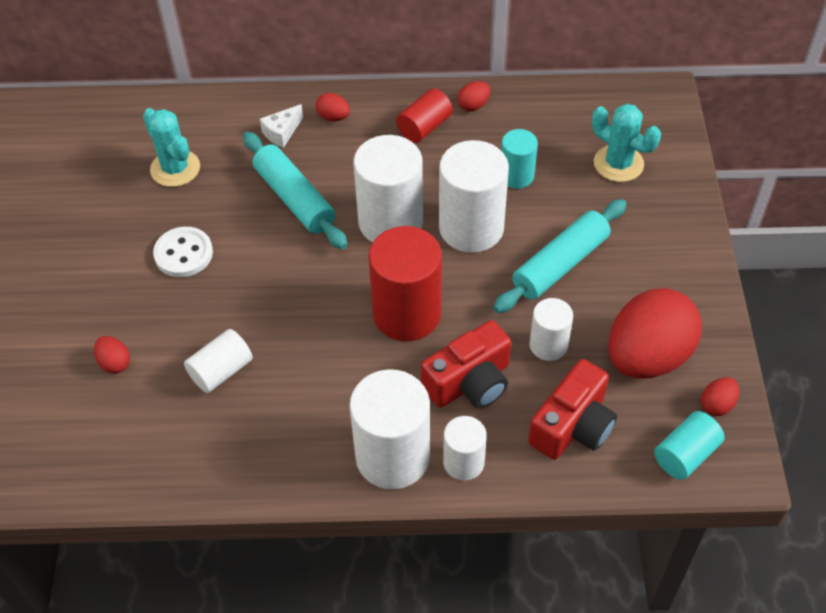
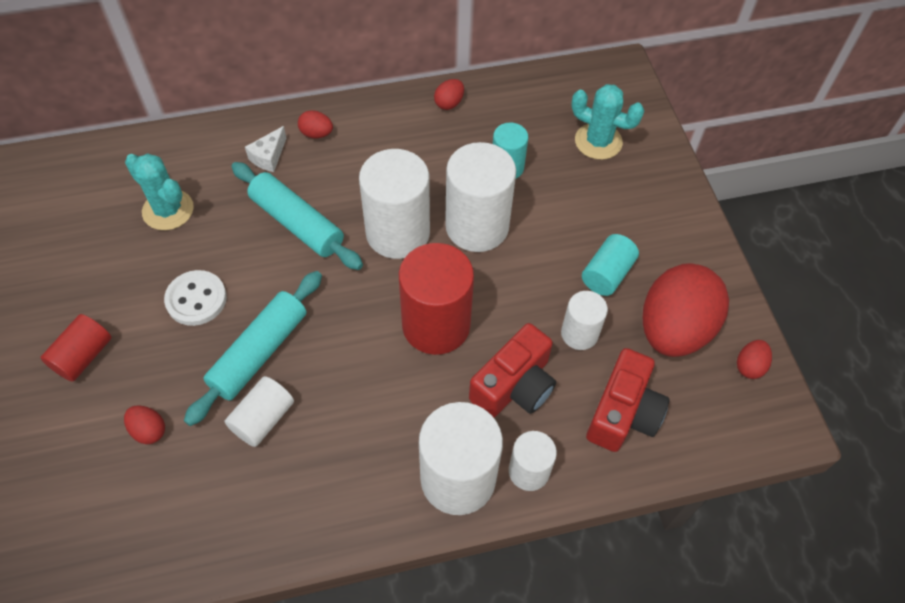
camera: 15 degrees left, 5 degrees up
(424, 127) = (407, 131): red cylinder -> red cylinder (83, 356)
(560, 264) = (570, 250): turquoise rolling pin -> turquoise rolling pin (259, 352)
(685, 455) = (734, 422): turquoise cylinder -> turquoise cylinder (607, 274)

